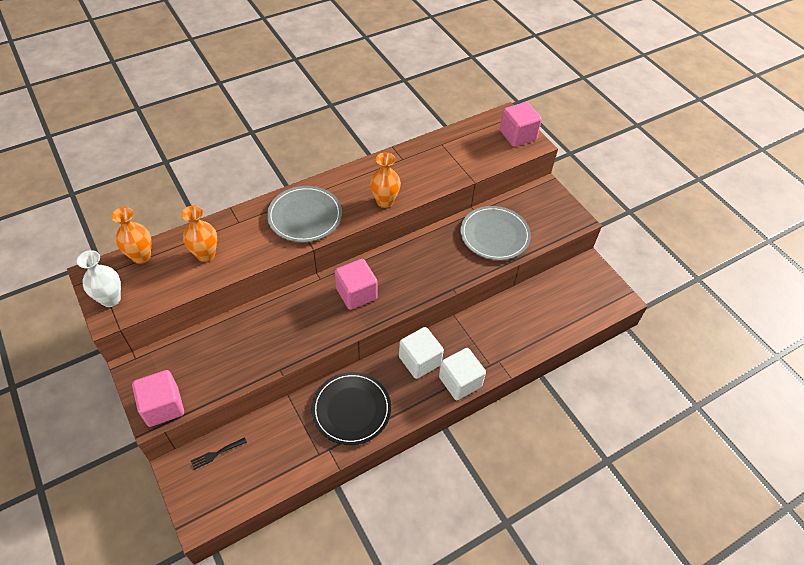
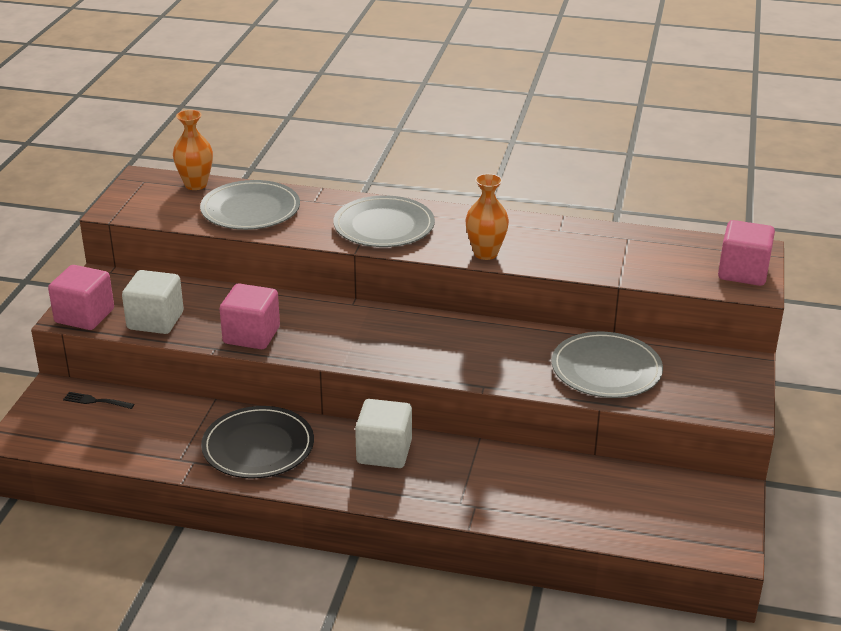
camera: 45 degrees right, 20 degrees down
(111, 299) = (131, 200): white vase -> none
(206, 254) = (250, 209): orange vase -> grey plate
(356, 293) = (372, 334): pink cube -> pink cube (251, 335)
(460, 382) = (403, 496): white cube -> white cube (155, 321)

